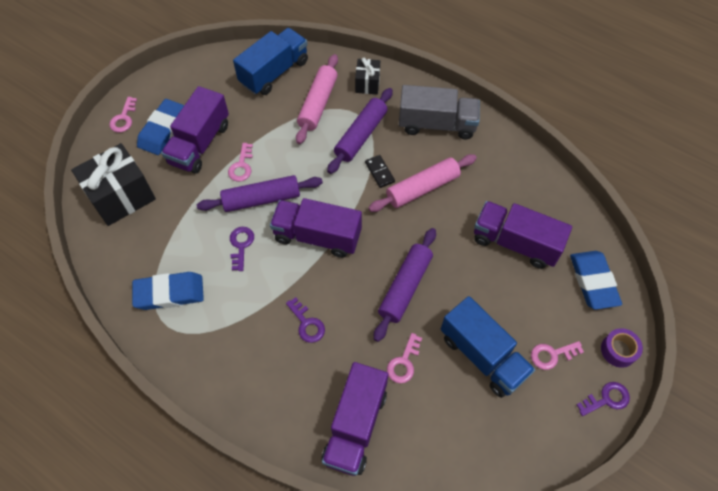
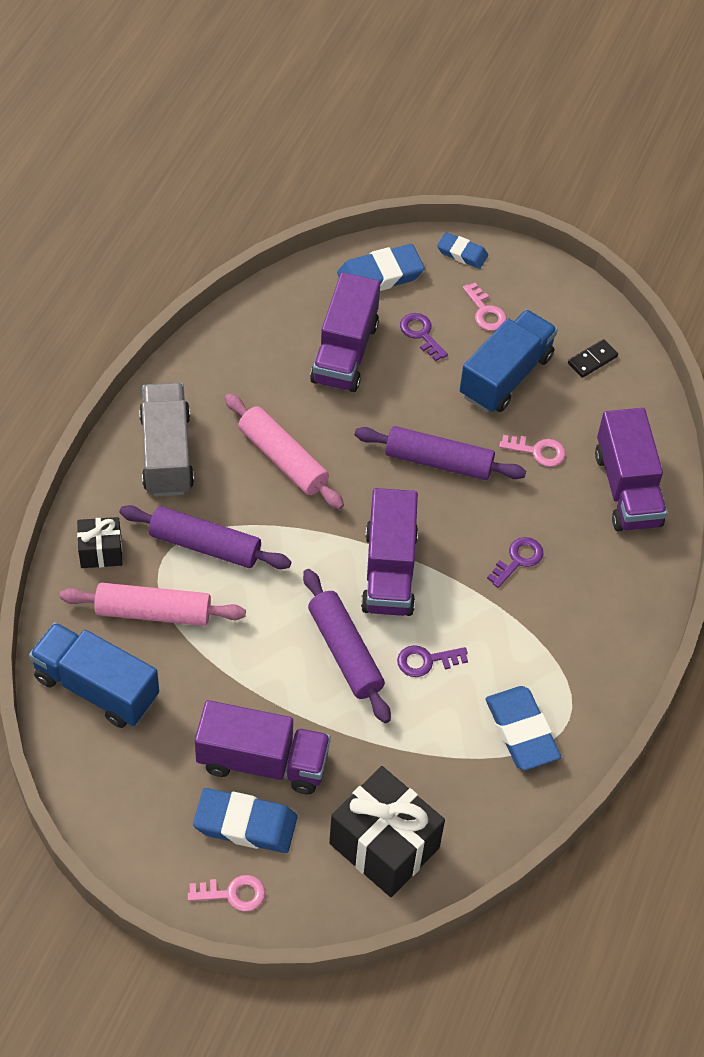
camera: 105 degrees left, 5 degrees down
(241, 166) = (292, 692): pink key -> none
(355, 425) = (627, 489): purple truck -> purple truck turned 75 degrees clockwise
(379, 172) = (266, 512): black domino -> black domino (592, 360)
(606, 399) = (522, 264): purple key -> purple key (421, 334)
(618, 350) = (462, 253): purple tape -> blue eraser

